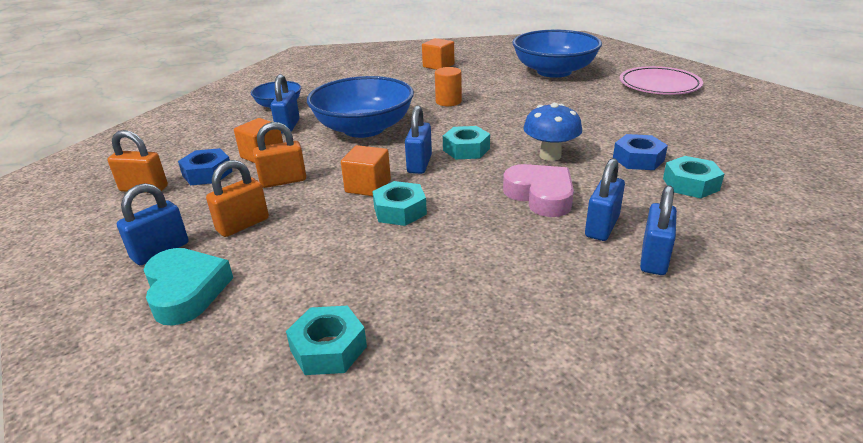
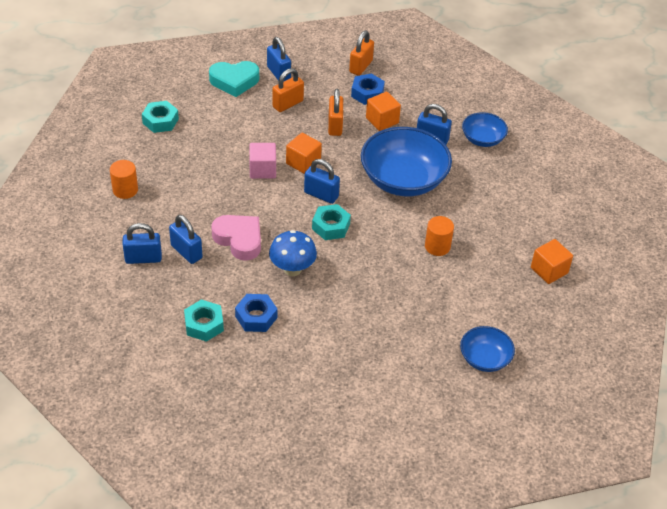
camera: 105 degrees right, 15 degrees up
(243, 225) = (288, 104): orange padlock -> orange padlock turned 75 degrees clockwise
(400, 211) = (262, 170): turquoise nut -> pink cube
(539, 328) = (125, 190): none -> orange cylinder
(540, 196) = (239, 239): pink heart -> pink heart turned 120 degrees counterclockwise
(554, 71) = (484, 358): blue bowl -> blue bowl, size x0.53
(654, 258) = (143, 258): blue padlock -> blue padlock turned 45 degrees counterclockwise
(659, 85) = (399, 426): pink plate -> none

